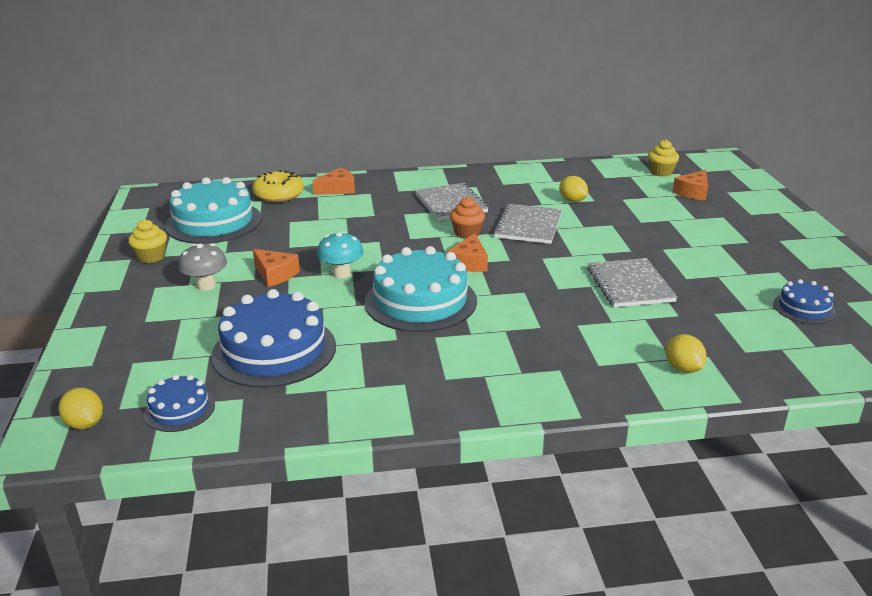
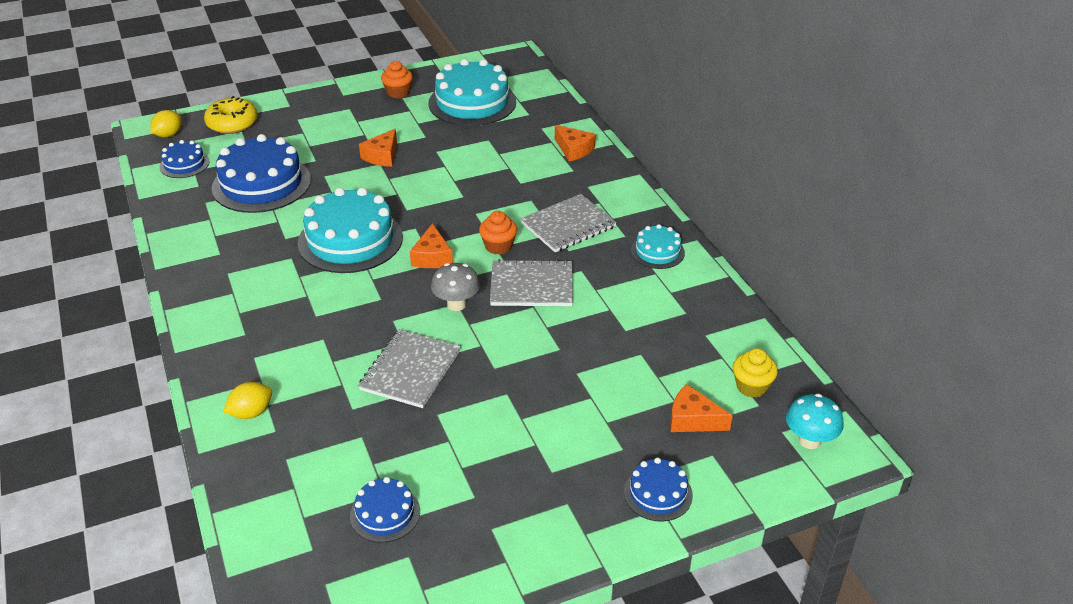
camera: 75 degrees right, 10 degrees up
(151, 257) = (398, 93): yellow cupcake -> orange cupcake
(206, 286) = (355, 129): grey mushroom -> grey mushroom (456, 304)
(279, 195) = (544, 120): yellow donut -> yellow donut (232, 124)
(341, 274) = (391, 189): turquoise mushroom -> turquoise mushroom (809, 440)
(469, 263) = (432, 257): orange cheese -> orange cheese turned 90 degrees counterclockwise
(502, 178) = (657, 252): none -> turquoise cake
(572, 201) = (615, 312): yellow lemon -> none
(630, 285) = (410, 370): grey notebook -> grey notebook turned 45 degrees counterclockwise
(765, 211) = (658, 493): none -> blue cake

